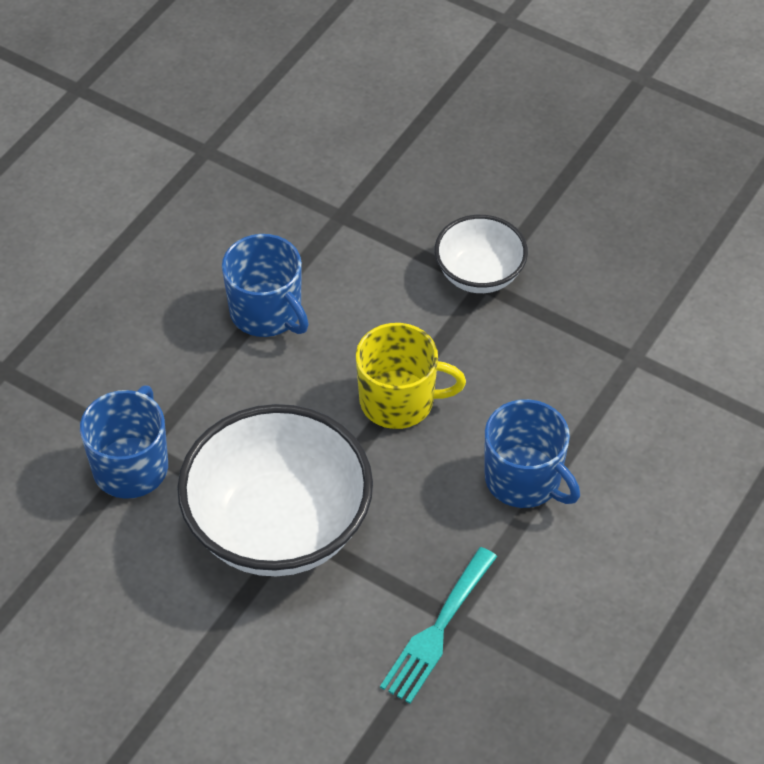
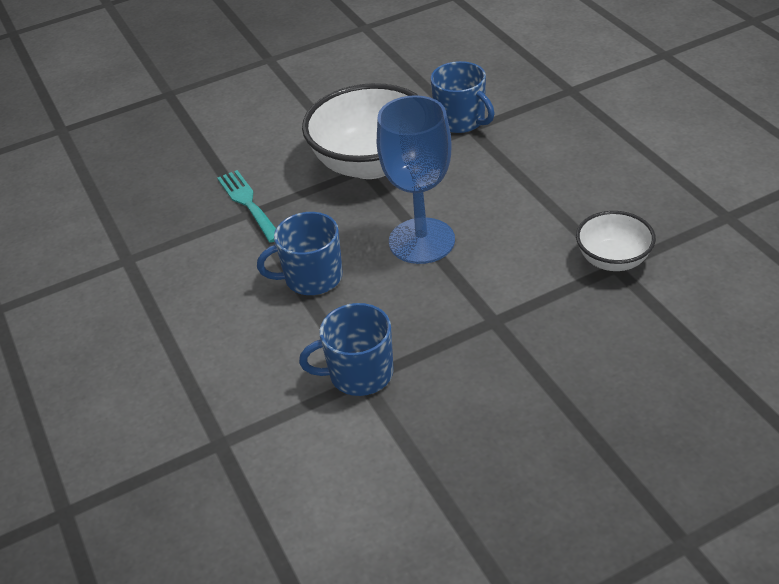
camera: 125 degrees right, 10 degrees down
(267, 312) = (543, 203): blue mug -> blue mug (359, 374)
(399, 400) = (421, 241): yellow mug -> blue goblet
(479, 274) = (505, 322): white bowl -> white bowl (613, 260)

